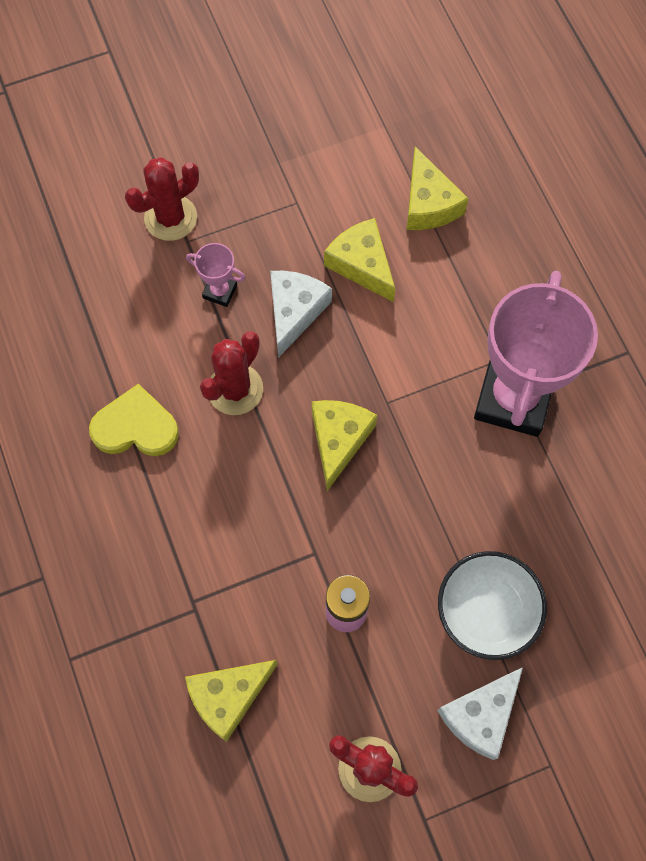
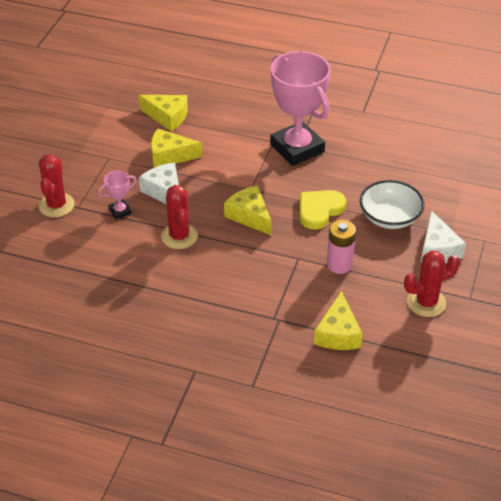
camera: 50 degrees left, 25 degrees down
(135, 427) = (154, 285): yellow heart -> yellow heart (319, 210)

